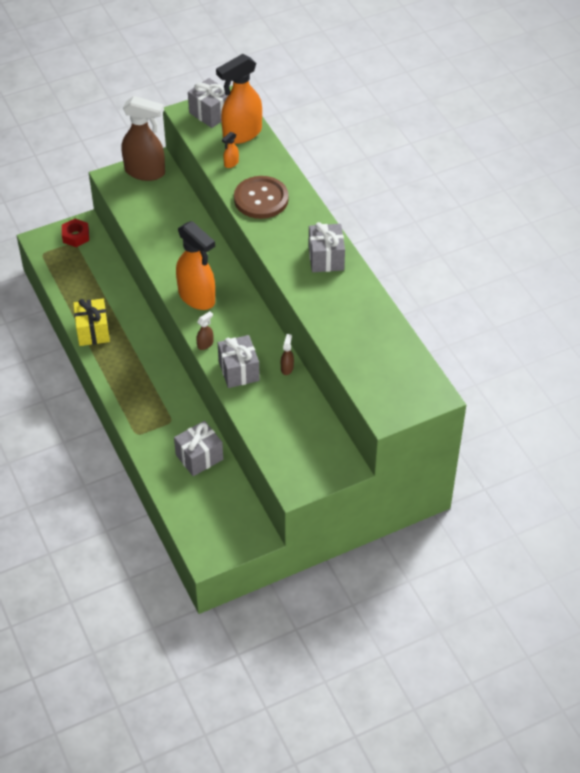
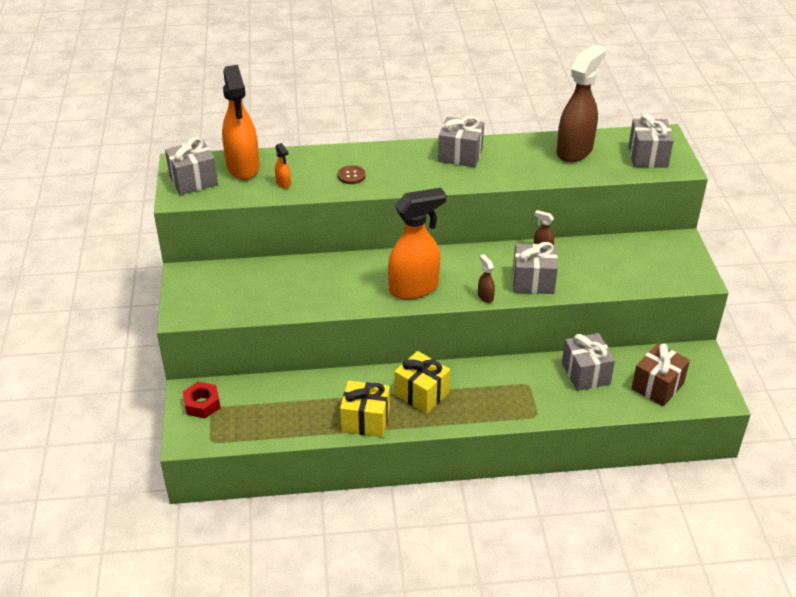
camera: 70 degrees left, 10 degrees down
(134, 356) = (421, 394): none -> yellow gift
(145, 172) = (193, 286): brown spray bottle -> brown spray bottle (575, 151)
(203, 510) = (657, 386): none -> brown gift
(261, 199) = (351, 176): brown button -> brown button, size x0.46
(391, 389) = (647, 156): none -> grey gift

